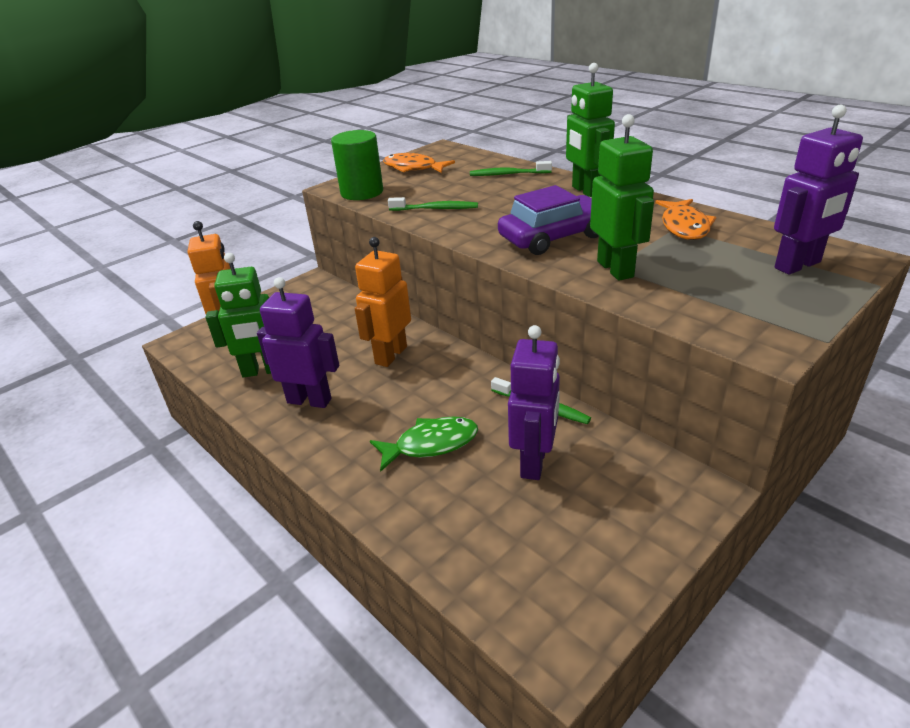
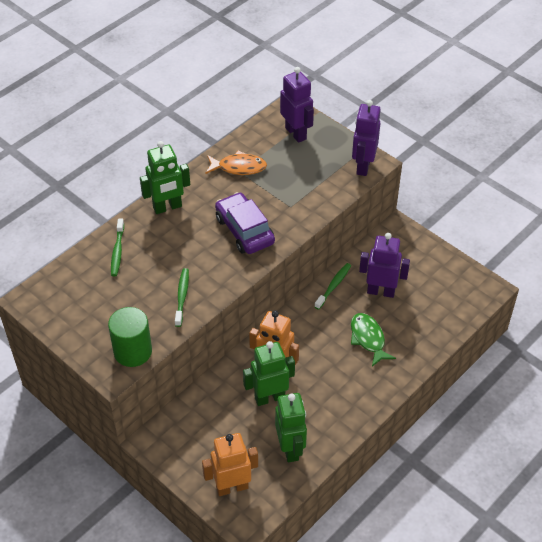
camera: 95 degrees left, 15 degrees up
(309, 400) = (326, 410): purple robot -> purple robot (363, 166)
(413, 168) = (81, 318): orange fish -> none
(616, 269) = (293, 205): green robot -> green robot (269, 397)

